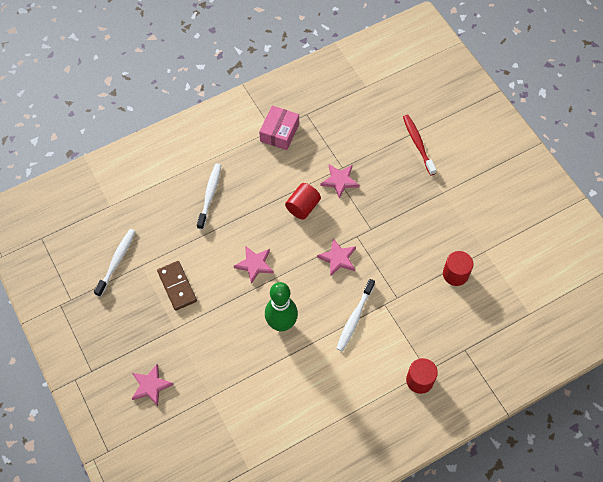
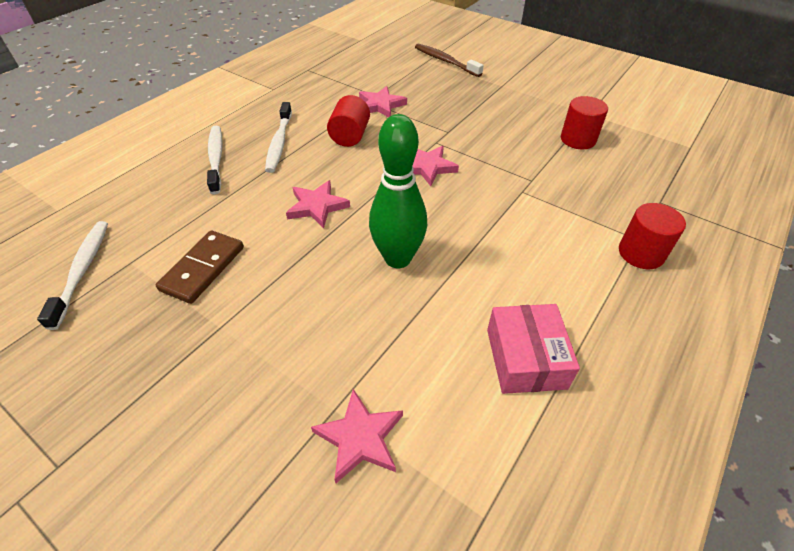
camera: 25 degrees left, 15 degrees down
(151, 386) = (202, 440): pink star -> pink star (360, 438)
(177, 286) = (203, 268): brown domino -> brown domino turned 75 degrees clockwise
(279, 132) = (283, 88): pink box -> pink box (526, 358)
(354, 318) = (496, 217): white toothbrush -> white toothbrush (279, 143)
(418, 144) = (445, 61): red toothbrush -> brown toothbrush

